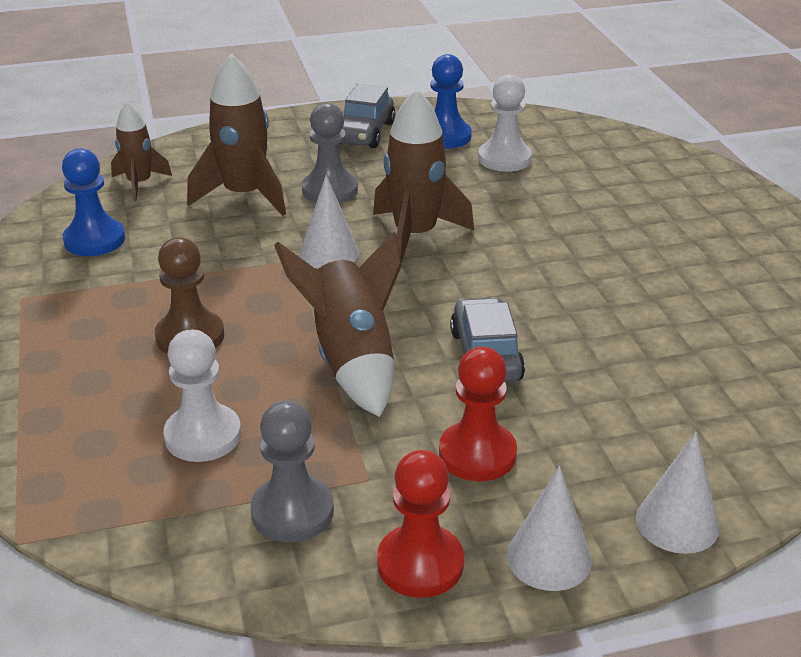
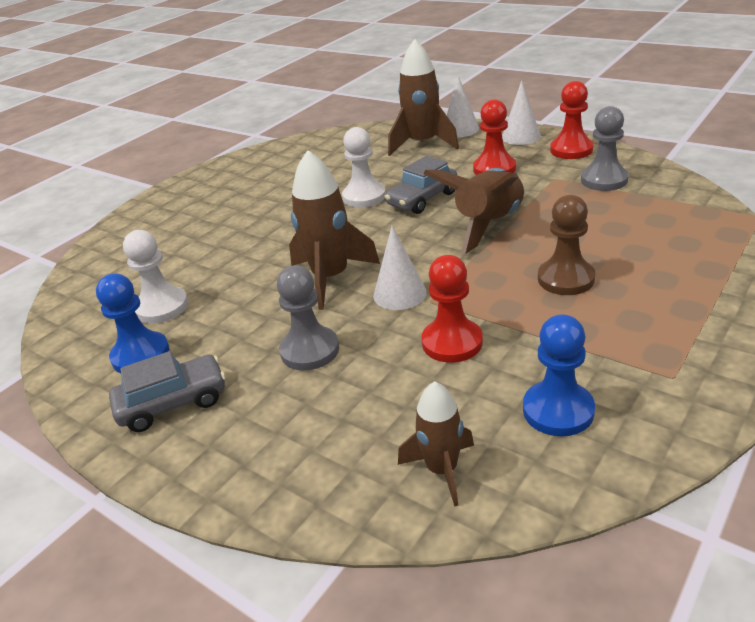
camera: 125 degrees left, 0 degrees up
(203, 435) = (616, 223): white pawn -> white pawn (364, 197)
(227, 242) = (452, 342): none -> red pawn
(244, 196) = (375, 386): brown rocket -> brown rocket (422, 144)

